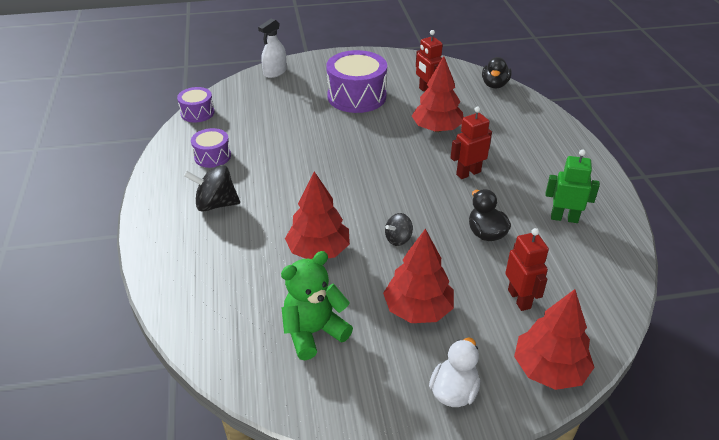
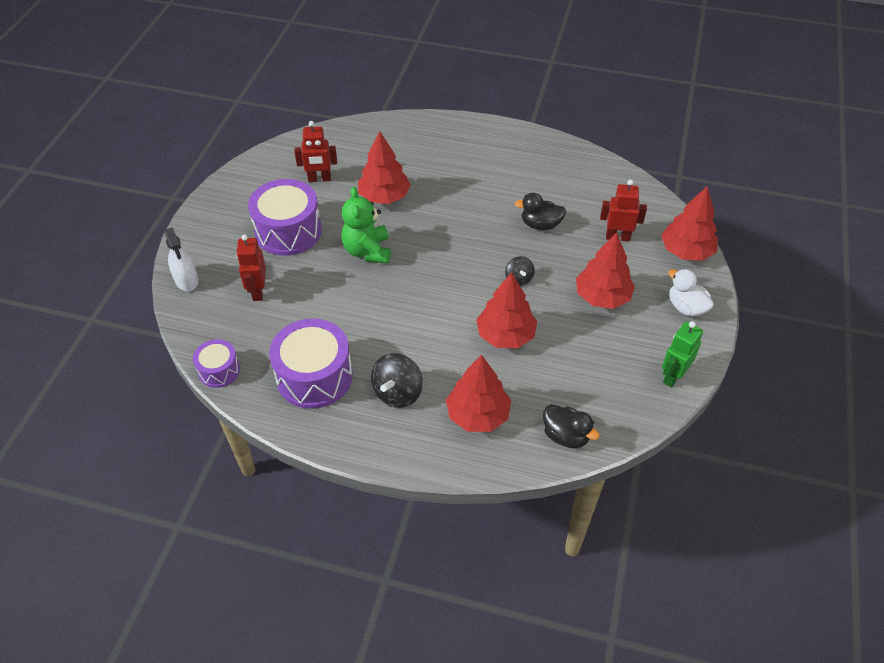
camera: 65 degrees left, 10 degrees up
(212, 156) = (314, 376): purple drum -> purple drum, size x1.83
(212, 260) = (478, 415): none -> red tree
(314, 332) = (598, 368): green teddy bear -> green teddy bear (367, 251)
(468, 173) = (460, 203): red robot -> red robot (258, 291)
(494, 85) = (343, 131): black duck -> black duck (565, 436)
(564, 218) = (547, 174): green robot -> green robot (673, 376)

